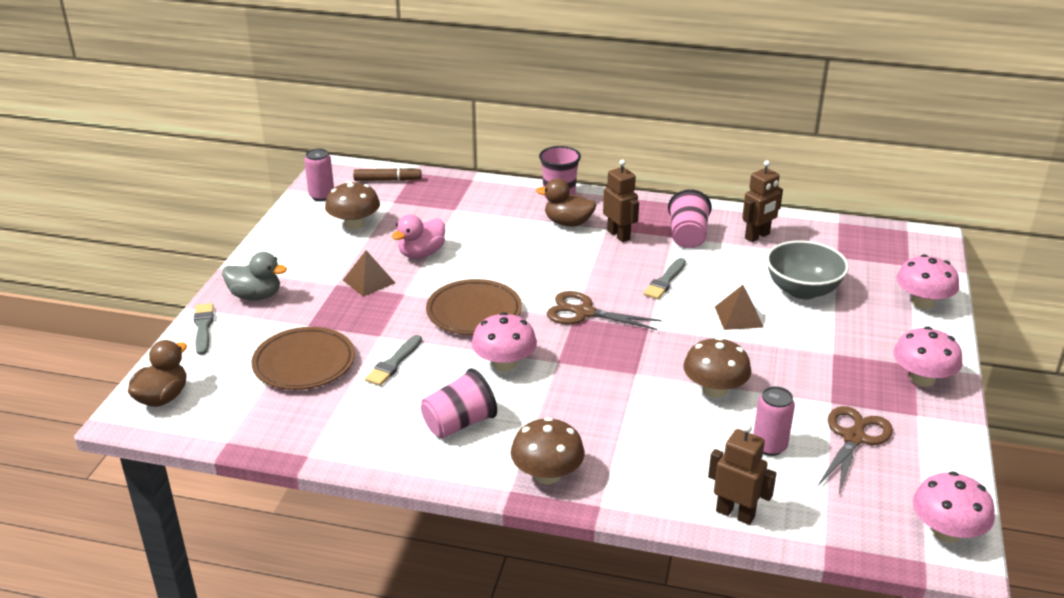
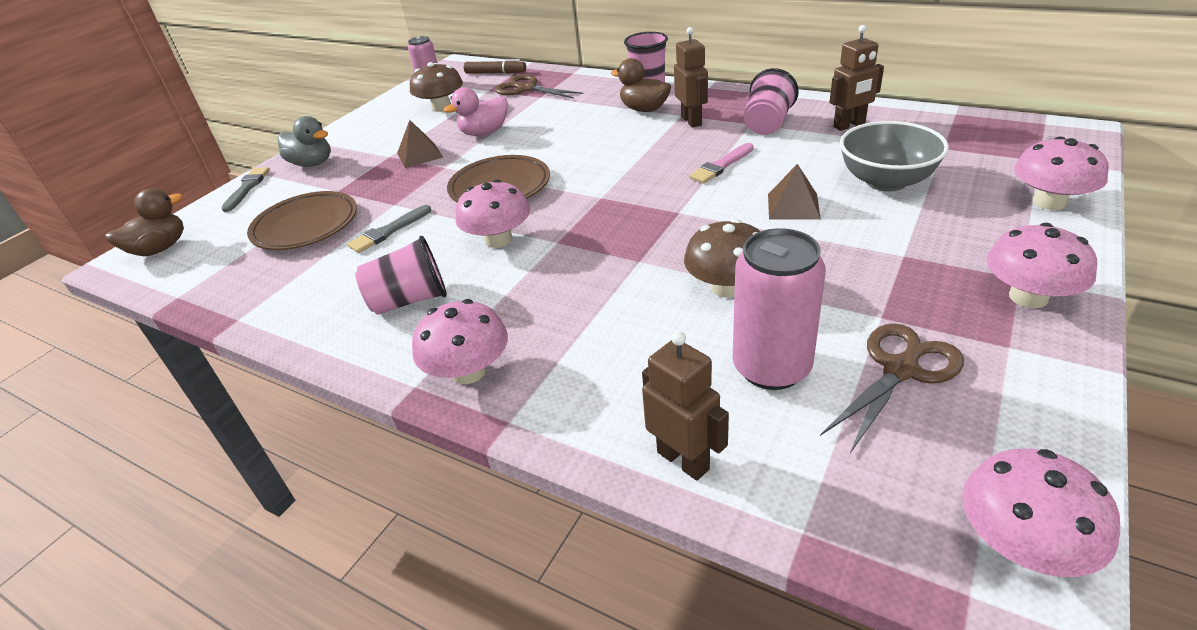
camera: 20 degrees right, 5 degrees up
(547, 474) = (468, 371): brown mushroom -> pink mushroom
(583, 312) = (614, 193): brown scissors -> brown scissors (526, 88)
(665, 281) = (721, 166): grey brush -> pink brush
(769, 446) = (771, 368): pink can -> pink can, size x1.60

